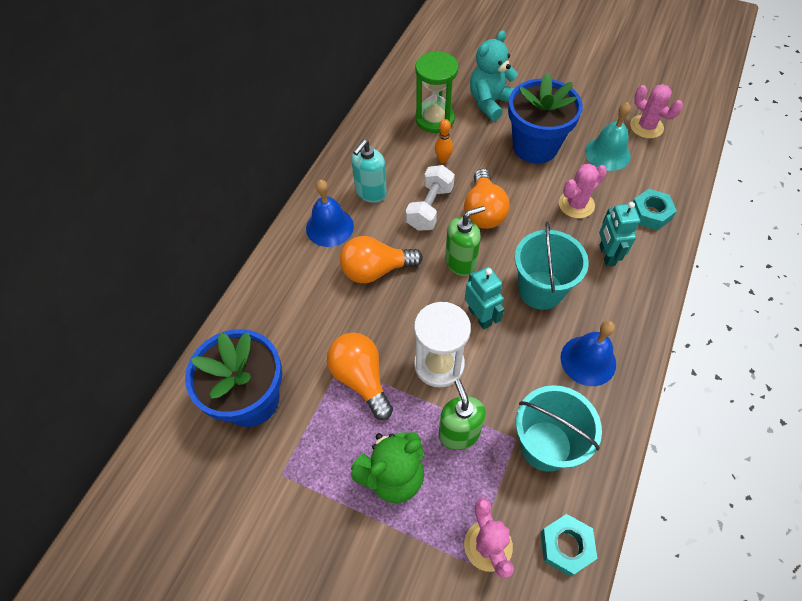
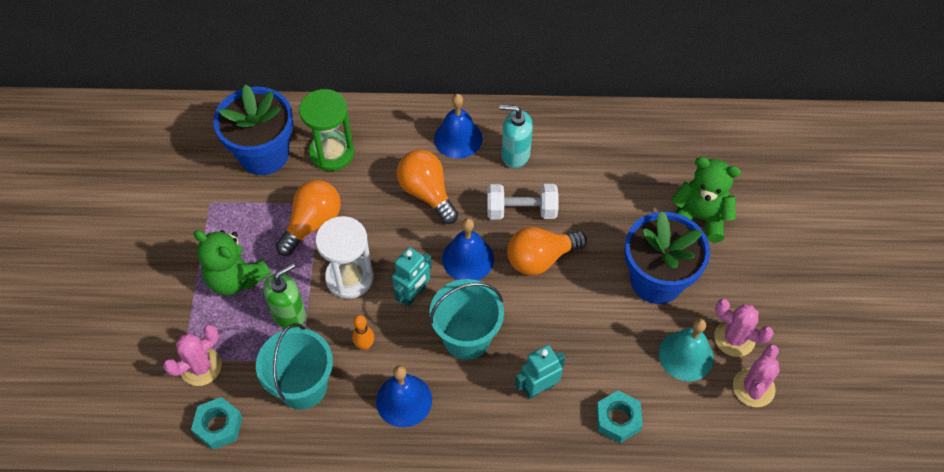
camera: 65 degrees right, 0 degrees up
(434, 119) = (644, 174): green hourglass -> green hourglass (332, 152)
(443, 159) = (591, 200): orange bowling pin -> orange bowling pin (365, 345)
(460, 262) = (468, 259): green soap dispenser -> blue bell
(490, 102) = (699, 217): turquoise teddy bear -> green teddy bear
(576, 204) = (593, 342): pink cactus -> pink cactus (734, 338)

